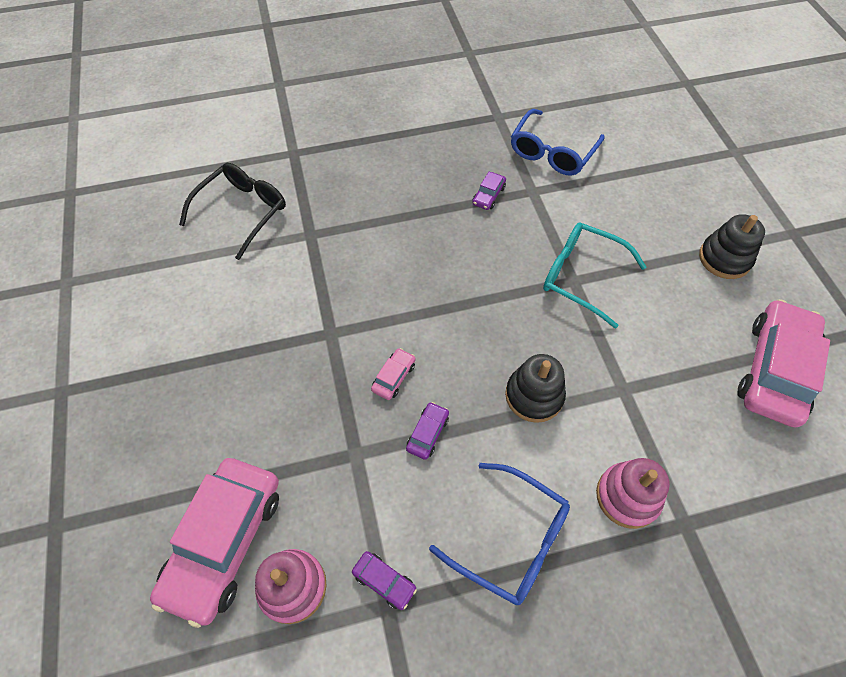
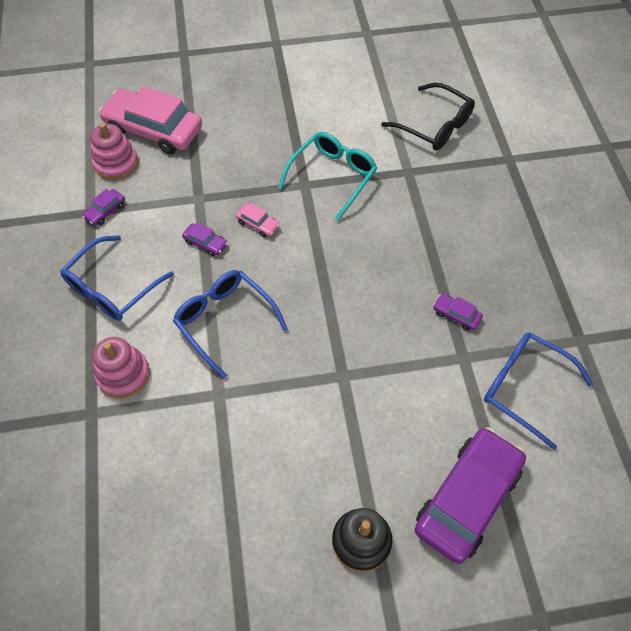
camera: 95 degrees right, 0 degrees up
(534, 396) = (224, 321): black stacking toy -> blue glasses
(581, 276) = (347, 383): turquoise glasses -> turquoise glasses (333, 177)
(662, 190) = (467, 498): none -> purple car
(775, 370) = (215, 546): pink car -> none

